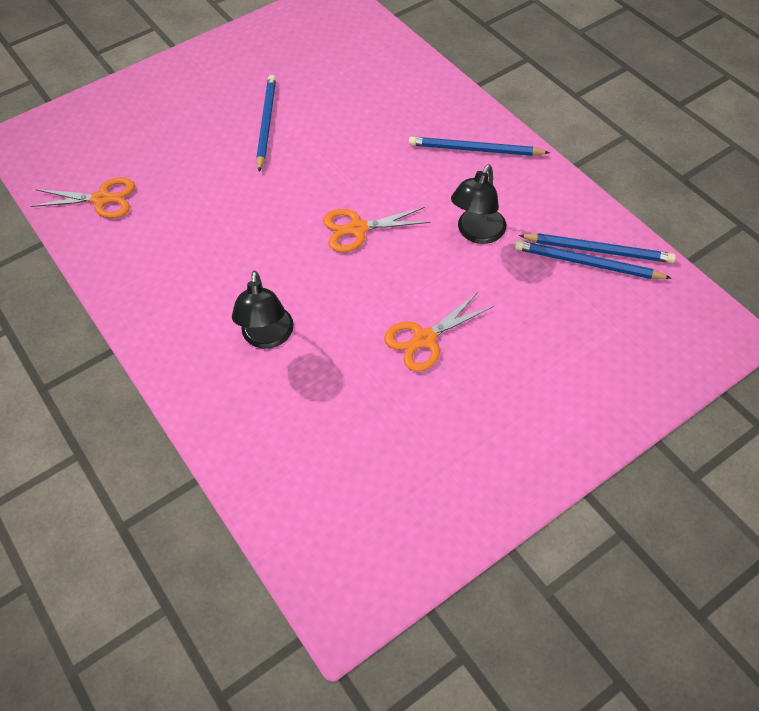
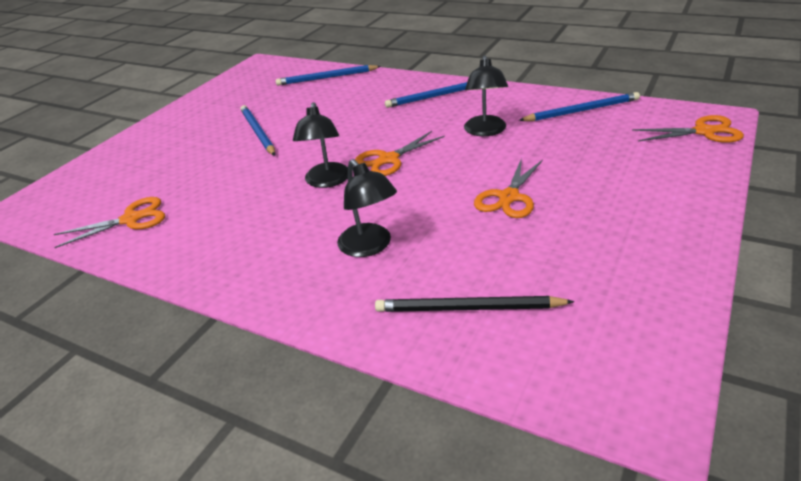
camera: 25 degrees left, 20 degrees down
(284, 232) = (327, 181): none -> black lamp
(295, 446) = (468, 308): none -> black pencil
(587, 263) = (582, 119): blue pencil -> blue pencil (326, 78)
(690, 348) = (704, 132): none -> orange scissors

